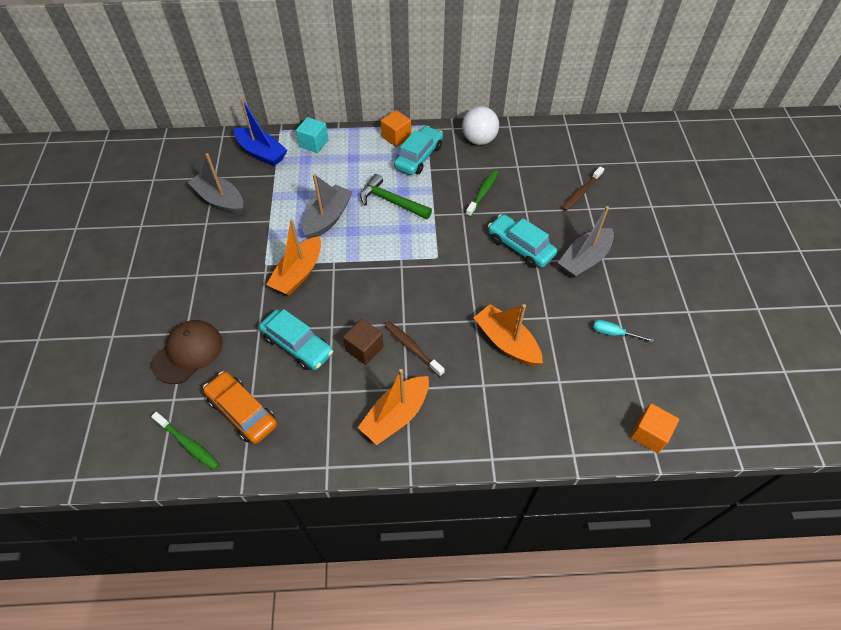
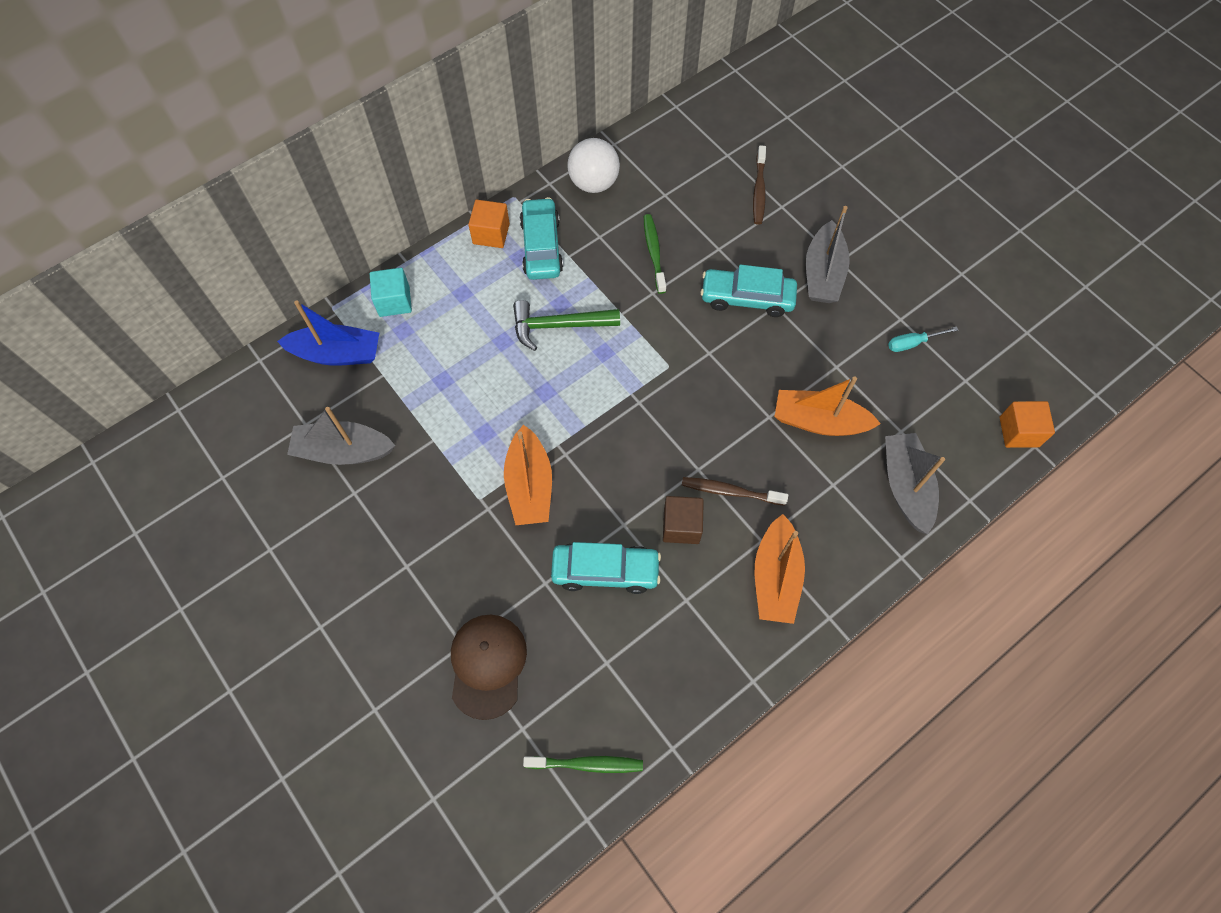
camera: 35 degrees left, 10 degrees up
(242, 412) = (613, 687): orange car -> none
(328, 218) = (503, 393): grey boat -> grey boat (905, 486)

